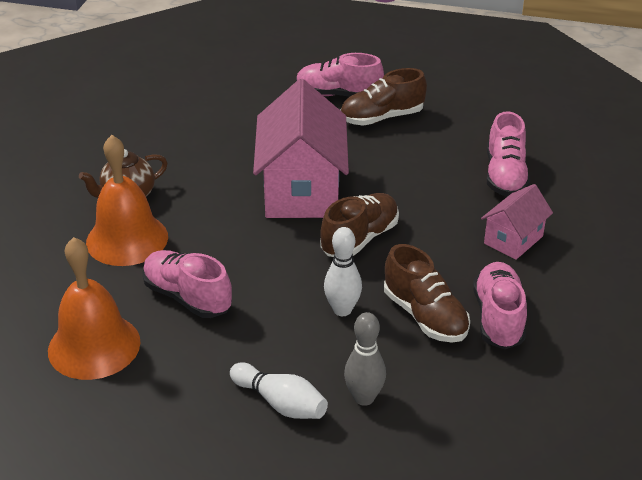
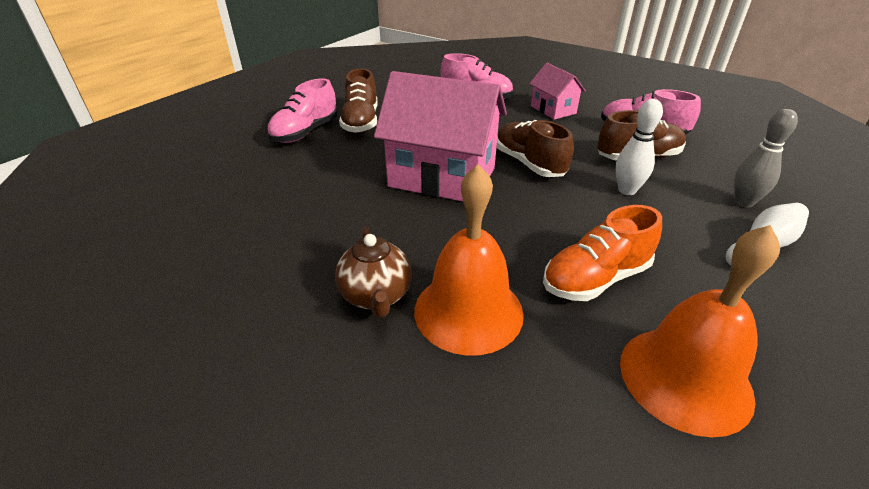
camera: 70 degrees left, 0 degrees up
(187, 297) = (595, 279): pink shoe -> orange shoe

